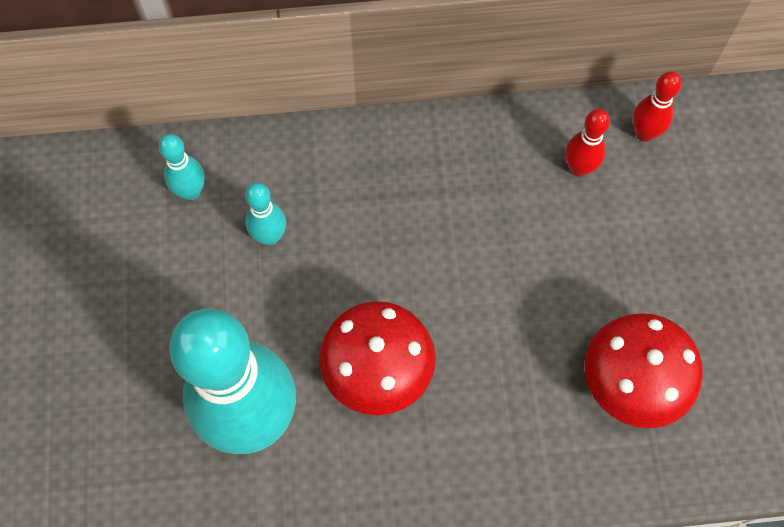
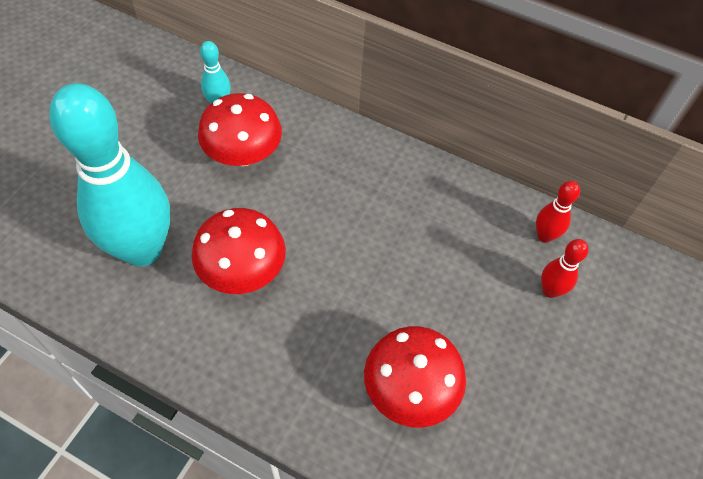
camera: 30 degrees right, 10 degrees down
(270, 236) = (243, 154): turquoise bowling pin -> red mushroom
(579, 168) = (479, 230): red bowling pin -> red bowling pin (550, 290)

